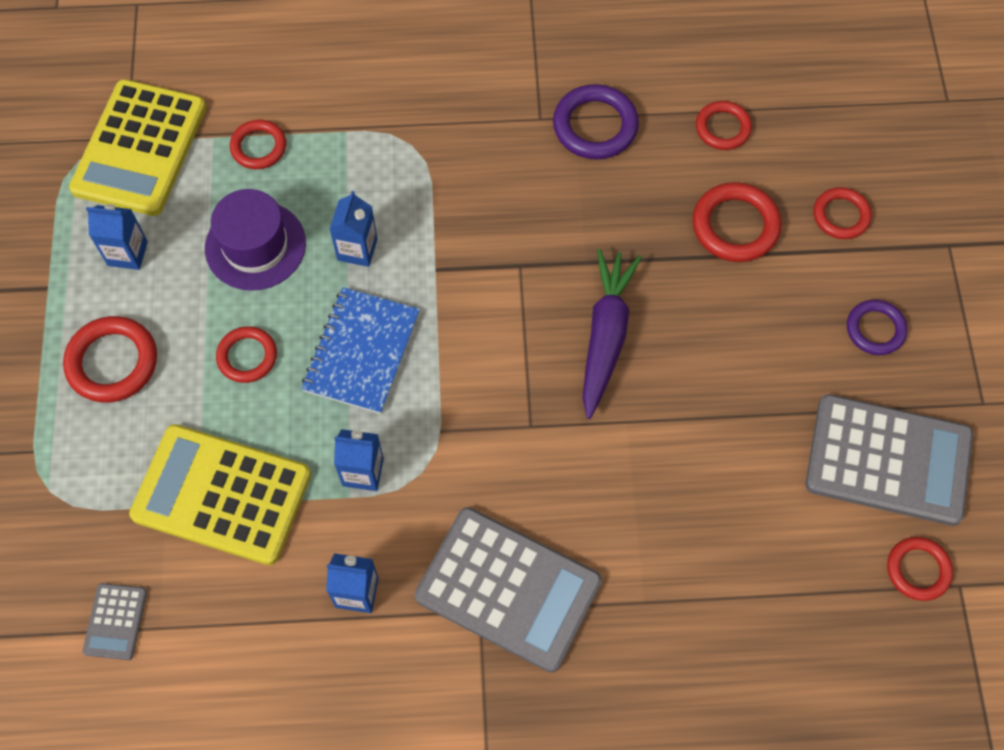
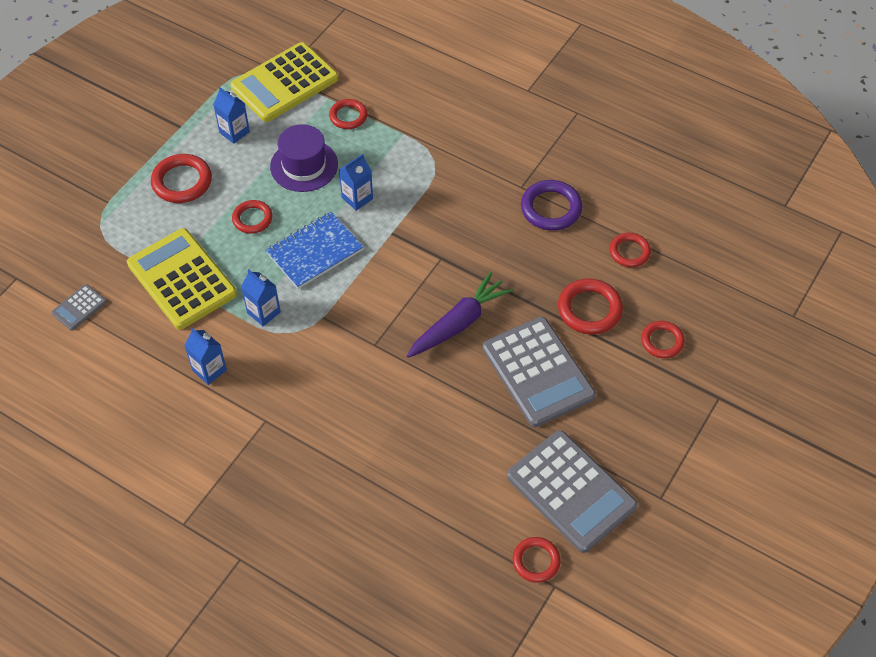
camera: 35 degrees right, 10 degrees down
(508, 589) = (290, 419): grey calculator -> grey calculator (538, 372)
(875, 329) = (627, 416): purple ring -> none

